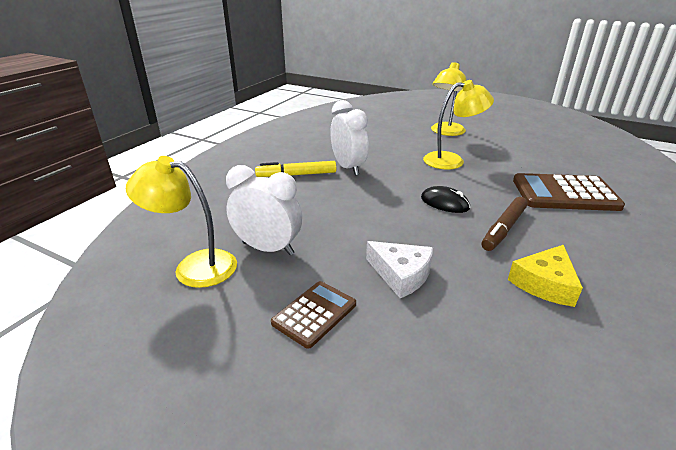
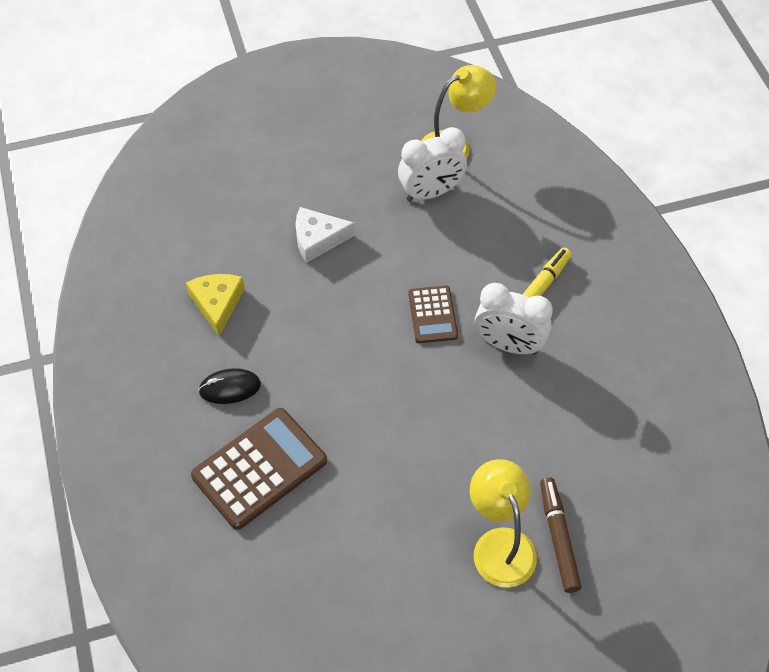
camera: 135 degrees right, 25 degrees up
(314, 314) = (338, 172): brown calculator -> brown calculator (432, 315)
(444, 203) = (359, 354): black mouse -> black mouse (230, 388)
(452, 160) = (422, 455): yellow lamp -> none
(503, 229) = (282, 352): brown marker -> brown marker (558, 537)

